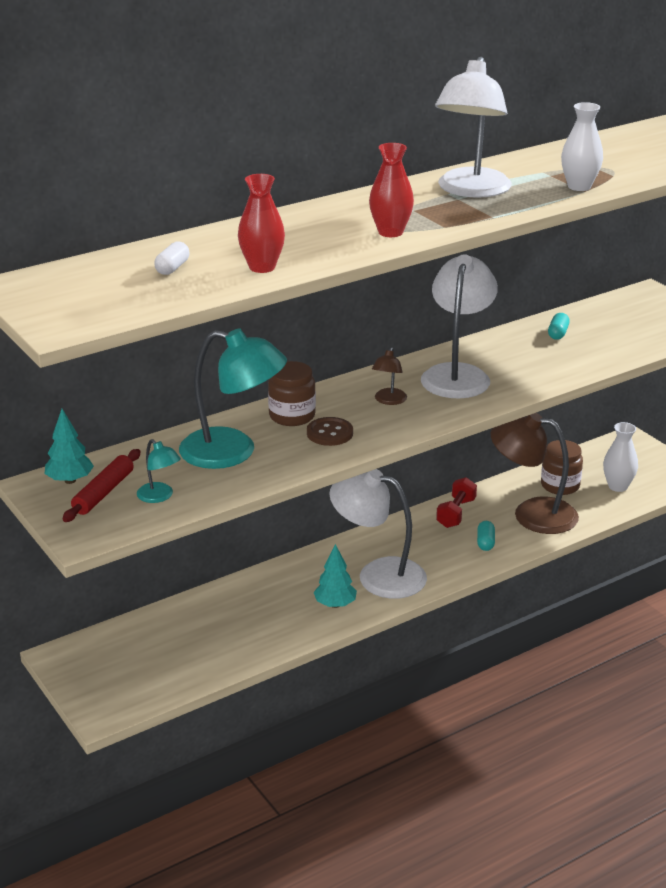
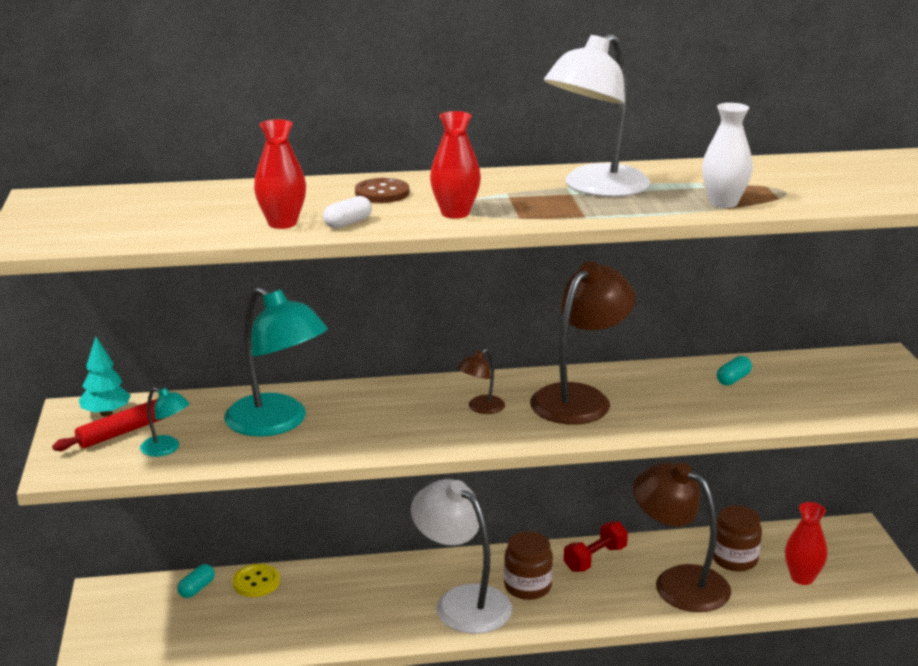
camera: 25 degrees right, 5 degrees down
(159, 496) = (166, 449): turquoise lamp -> turquoise lamp turned 45 degrees counterclockwise
(172, 268) = (199, 209): white capsule -> white capsule (348, 223)
(192, 608) = (256, 582): none -> yellow button
(292, 416) = (369, 401): brown jar -> brown jar (527, 586)
(329, 433) = (388, 427): brown button -> brown button (382, 193)
(335, 604) = (394, 619): turquoise tree -> none
(457, 374) = (580, 398): white lamp -> brown lamp
(485, 542) = (603, 599): turquoise capsule -> turquoise capsule (197, 589)
(618, 486) = (802, 578): white vase -> red vase

